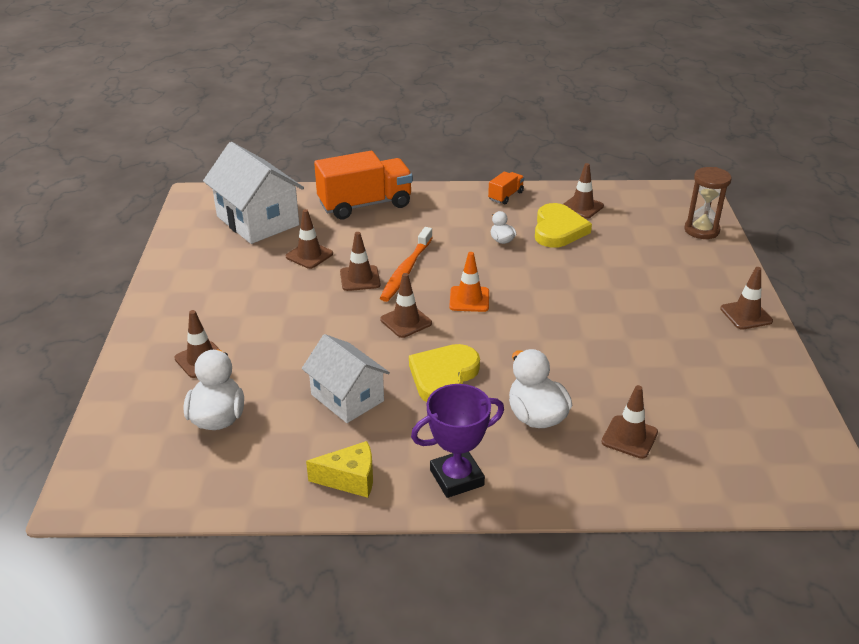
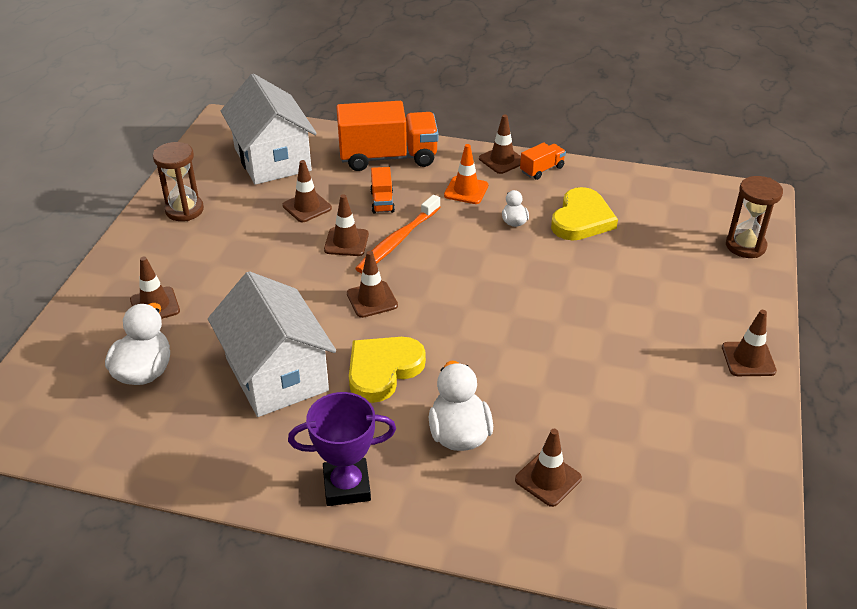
camera: 15 degrees right, 5 degrees up
(192, 275) = (184, 210): none -> brown hourglass
(347, 397) = (277, 374): white house -> white house, size x1.50
(350, 479) = (241, 464): yellow cheese -> none
(377, 241) = (382, 202): none -> orange truck
(469, 299) = (448, 286): orange traffic cone -> orange traffic cone (466, 190)
(582, 207) = (620, 196): brown traffic cone -> brown traffic cone (502, 160)

